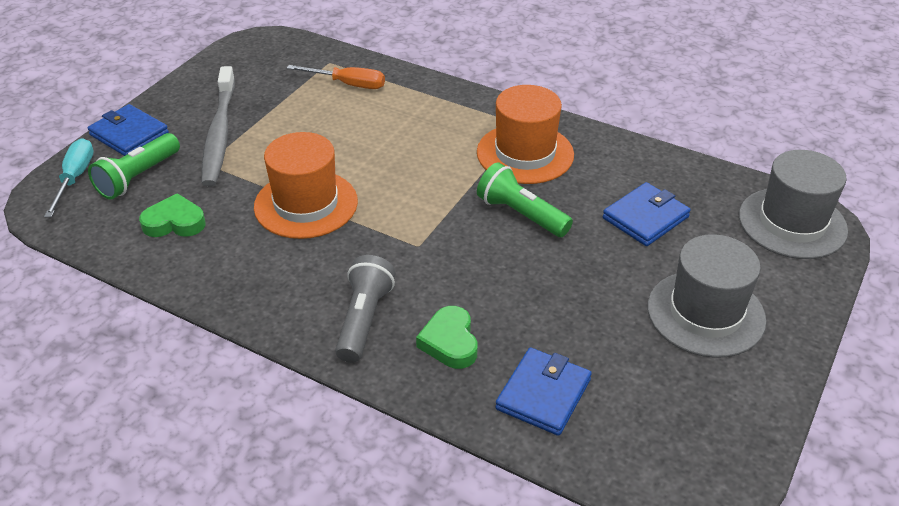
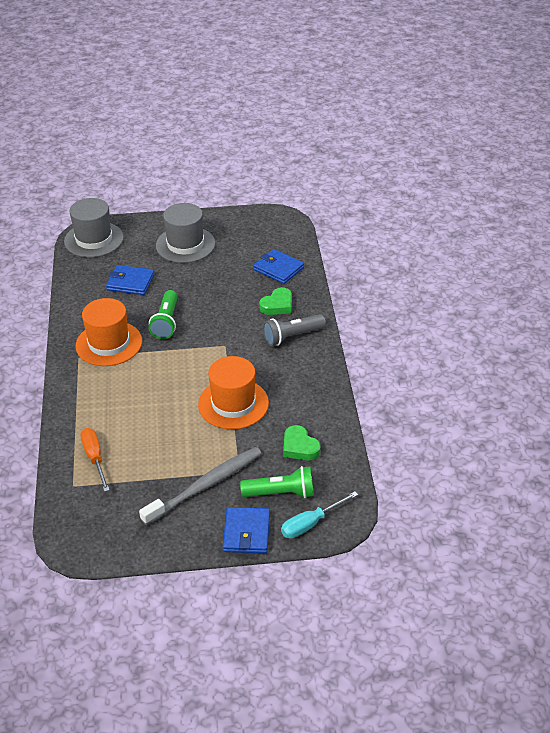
camera: 125 degrees left, 0 degrees up
(543, 394) = (278, 269): blue wallet -> blue wallet turned 45 degrees clockwise

